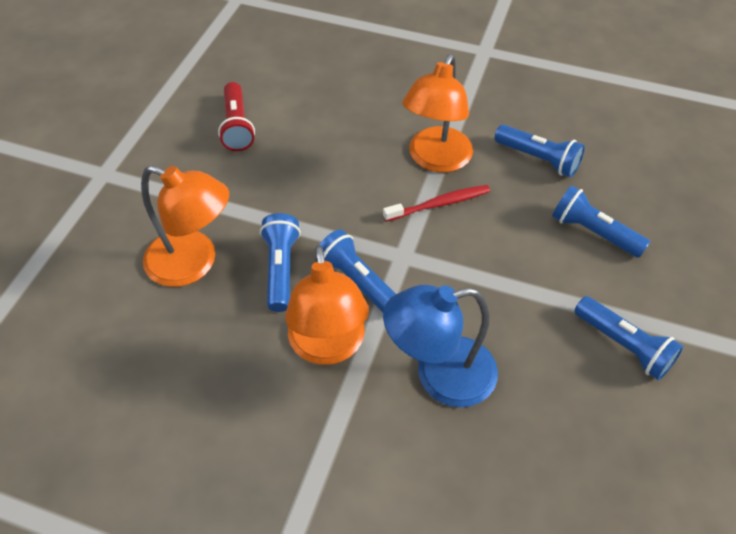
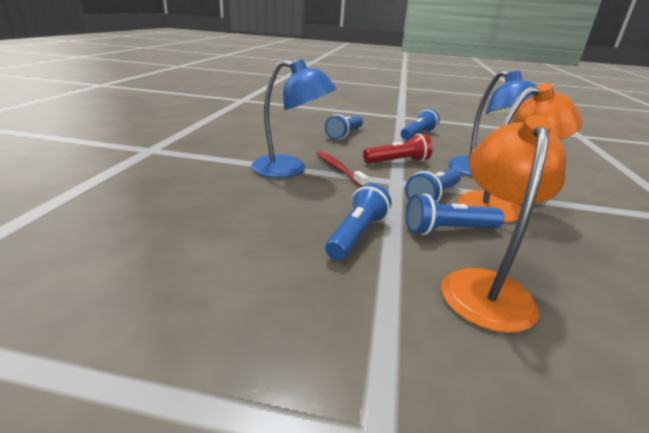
camera: 100 degrees left, 25 degrees down
(237, 126) = (242, 279): red flashlight -> red flashlight (398, 162)
(435, 160) = (290, 169): orange lamp -> blue lamp
(539, 159) = (285, 141): blue flashlight -> blue flashlight (357, 235)

